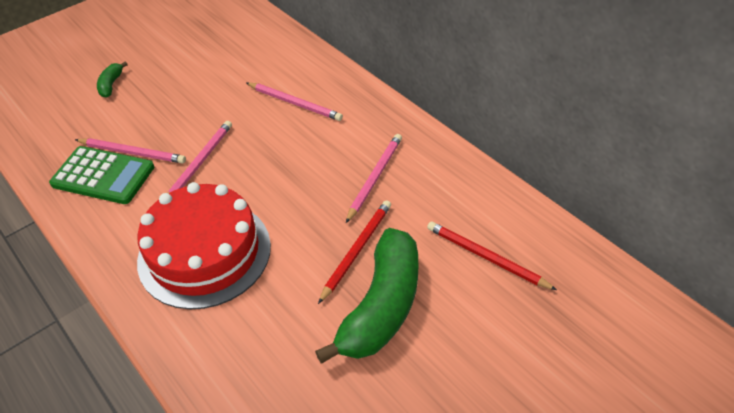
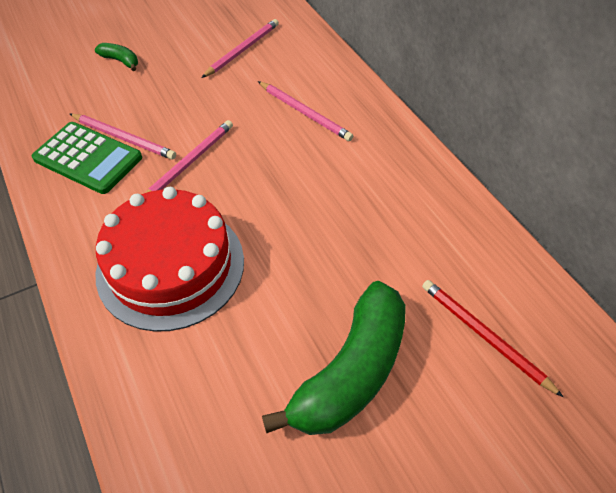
camera: 10 degrees right, 5 degrees up
(111, 85) = (120, 61): green banana -> green banana turned 105 degrees clockwise
(356, 250) = (336, 297): red pencil -> none
(375, 178) = (374, 214): pink pencil -> pink pencil (242, 50)

